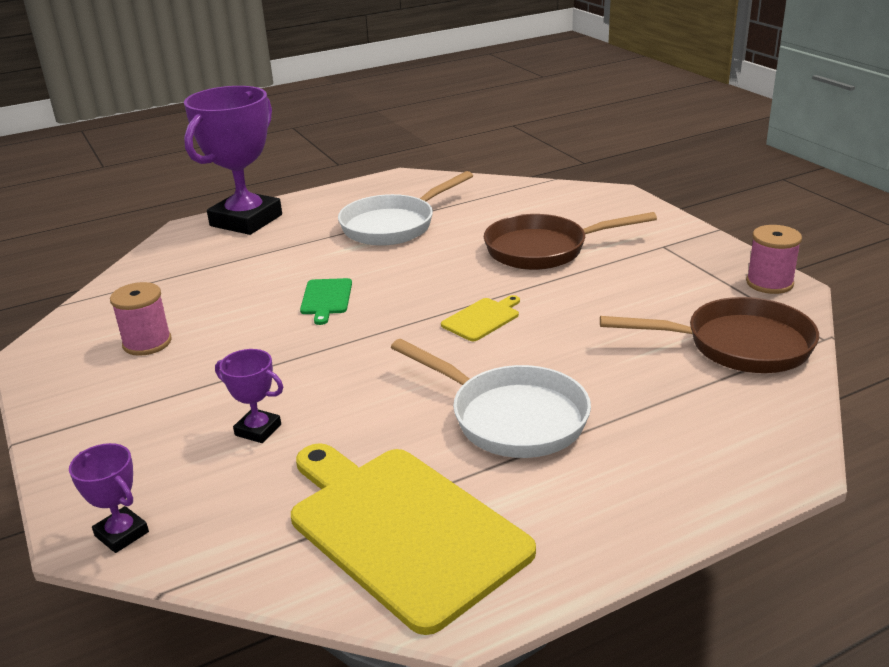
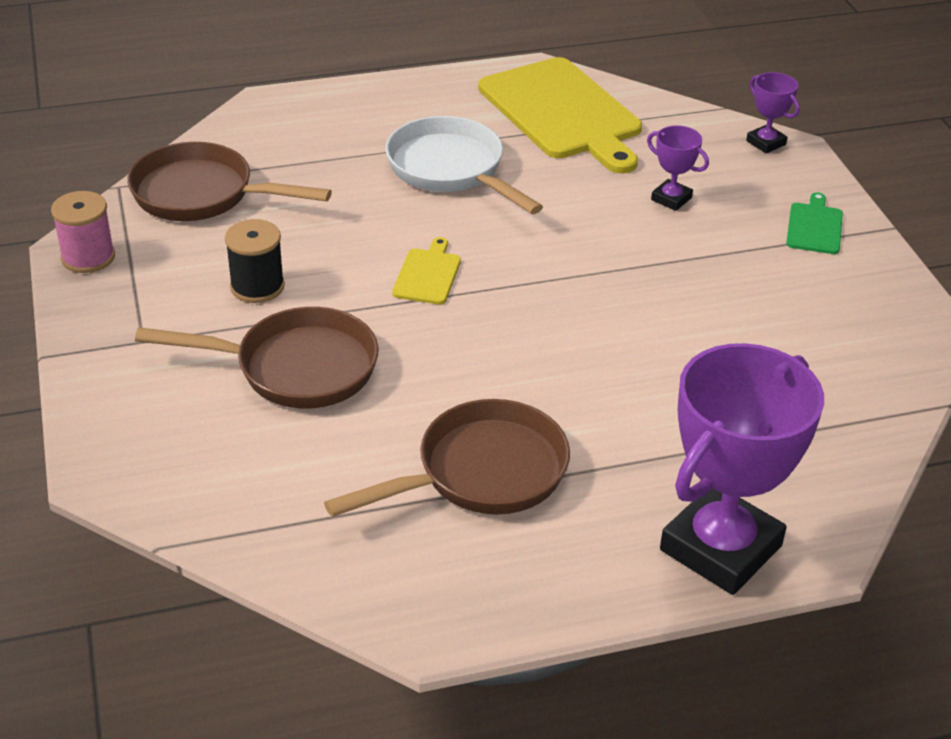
camera: 170 degrees left, 10 degrees up
(147, 343) = (806, 317): pink spool -> none
(326, 298) = (599, 341): green cutting board -> green cutting board (814, 227)
(393, 225) = (481, 473): white pan -> brown pan
(482, 318) = (428, 274): yellow cutting board -> yellow cutting board turned 135 degrees clockwise
(615, 287) = (257, 286): none -> black spool

